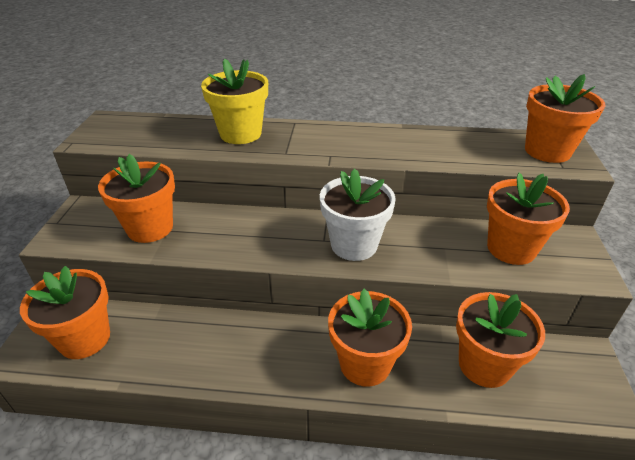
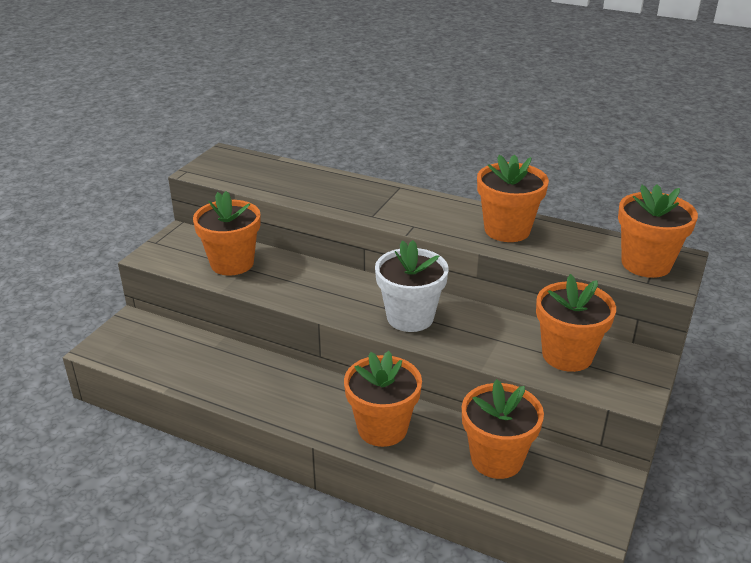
camera: 20 degrees right, 5 degrees down
(84, 339) = (151, 348): orange flower pot -> orange flower pot (507, 230)
(240, 134) = (340, 189): yellow flower pot -> none

